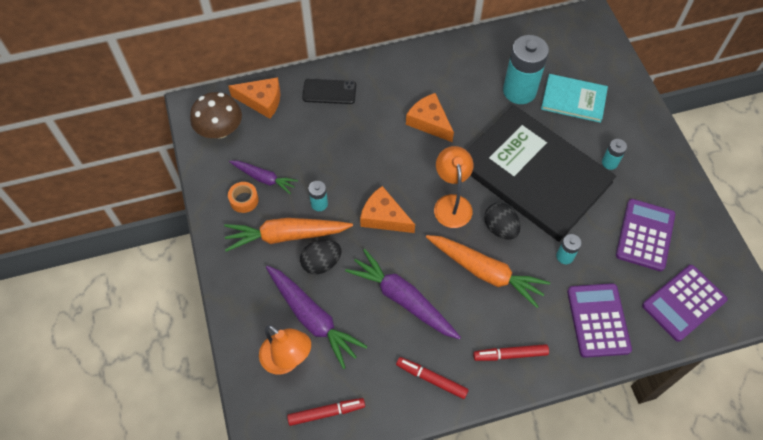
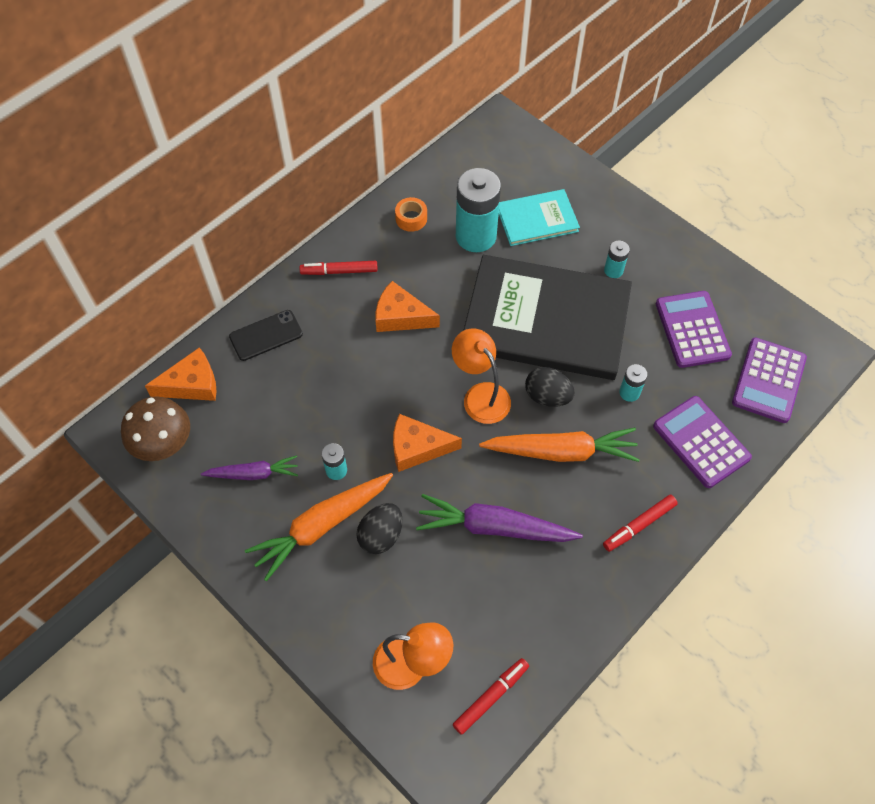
camera: 30 degrees left, 0 degrees up
(244, 200) = (245, 511): orange tape -> orange tape (411, 218)
(313, 318) = (411, 602): purple carrot -> none
(431, 379) = (577, 596): red marker -> red marker (339, 271)

